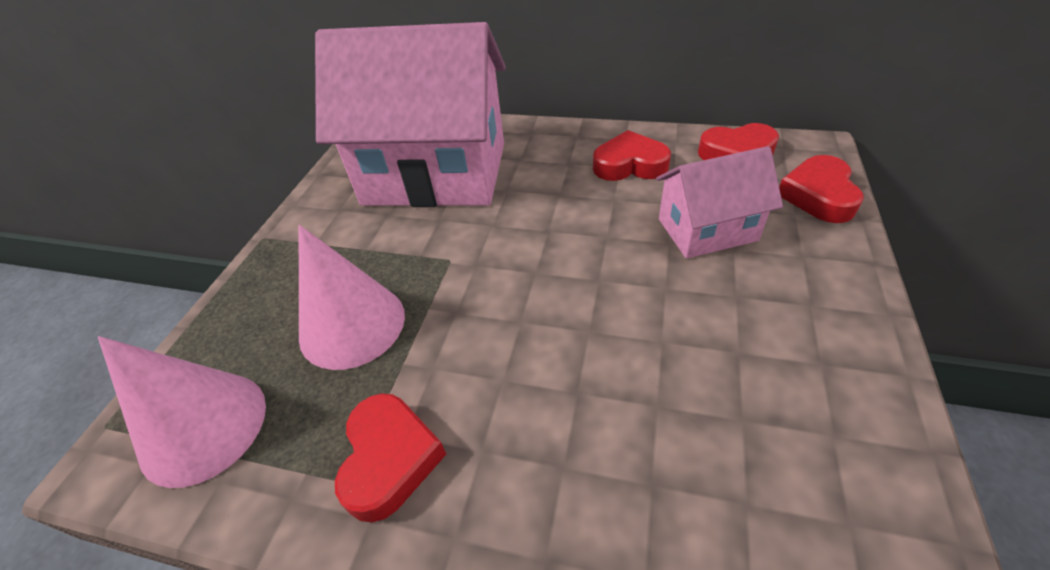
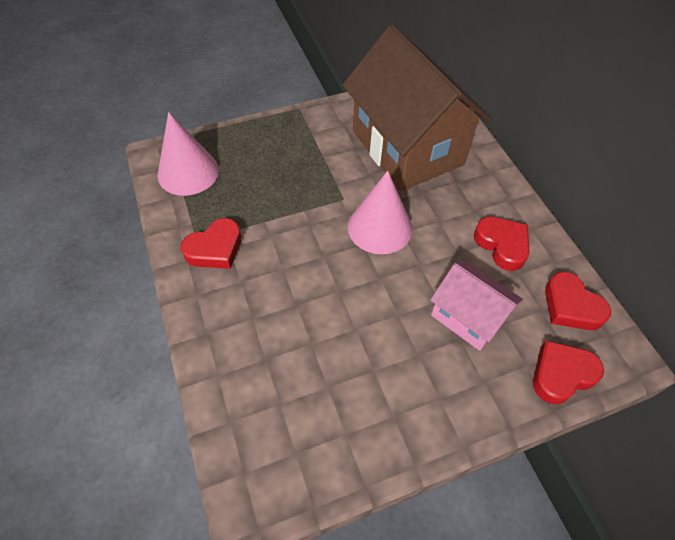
camera: 50 degrees right, 10 degrees up
(352, 325) = (272, 186): pink cone -> pink cone (380, 227)
(435, 174) = (407, 148): pink house -> brown house

